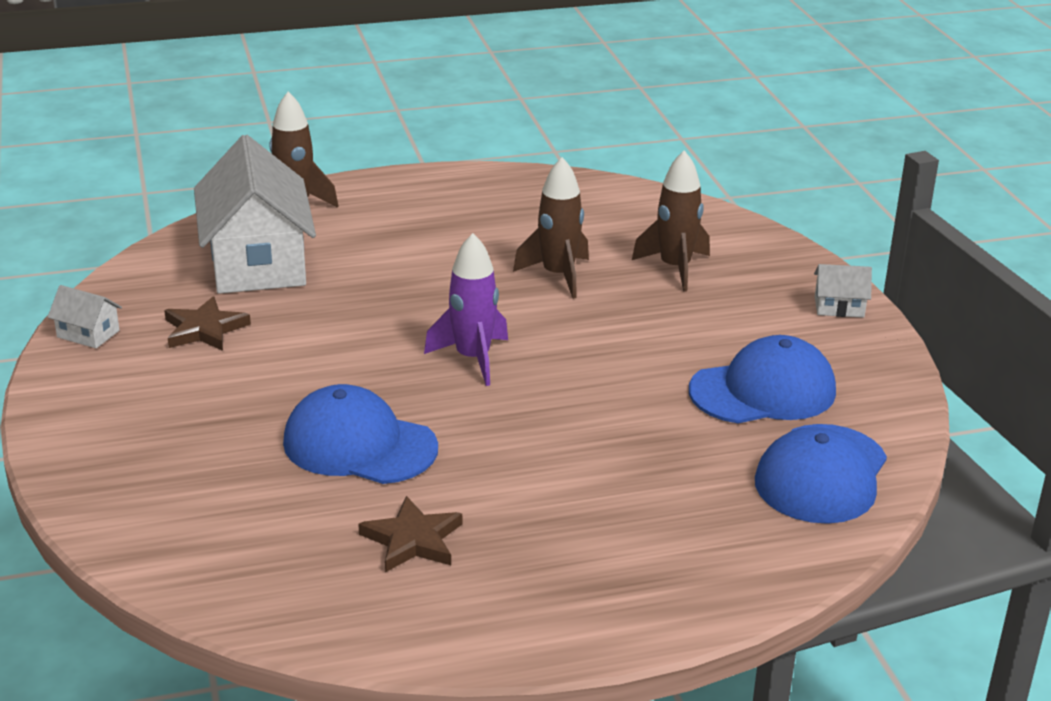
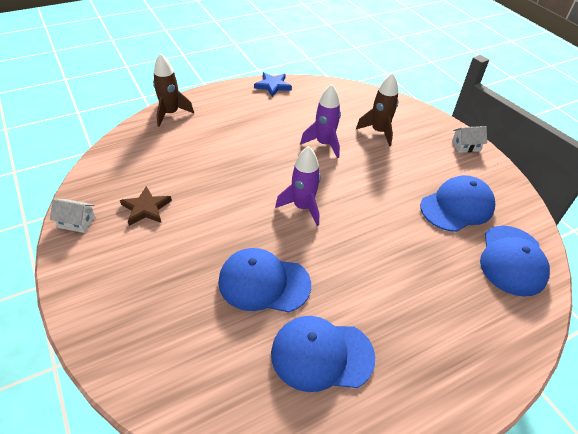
camera: 15 degrees left, 15 degrees up
(257, 263) = (162, 156): white house -> none
(413, 540) = (321, 355): brown star -> blue cap
(504, 179) = (273, 86): none -> blue star
(558, 276) = (324, 144): brown rocket -> purple rocket

